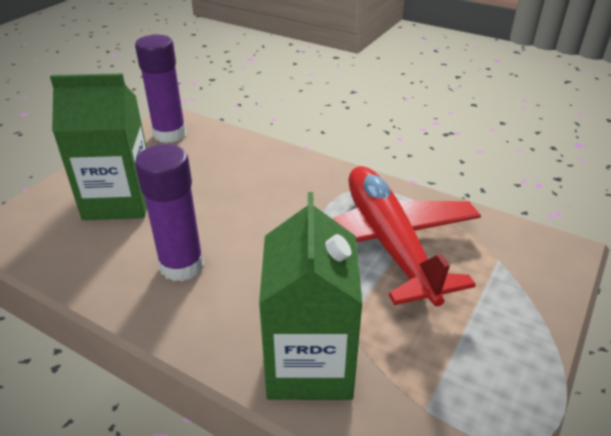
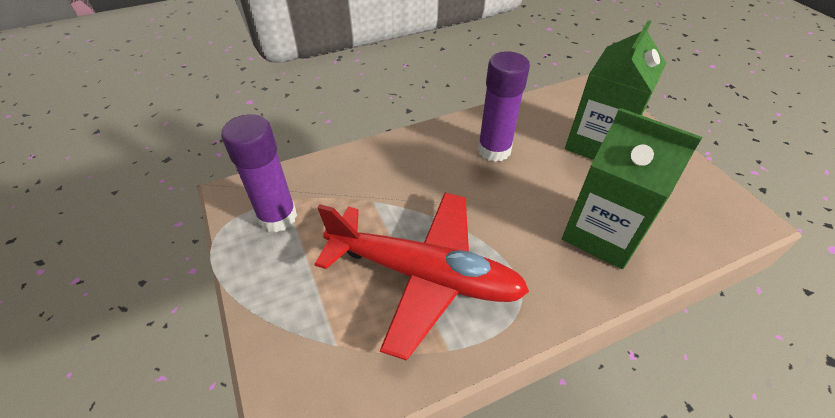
camera: 125 degrees right, 10 degrees up
(169, 134) = (710, 206): purple glue stick -> purple glue stick (277, 217)
(309, 364) = (362, 169): green carton -> green carton (602, 234)

